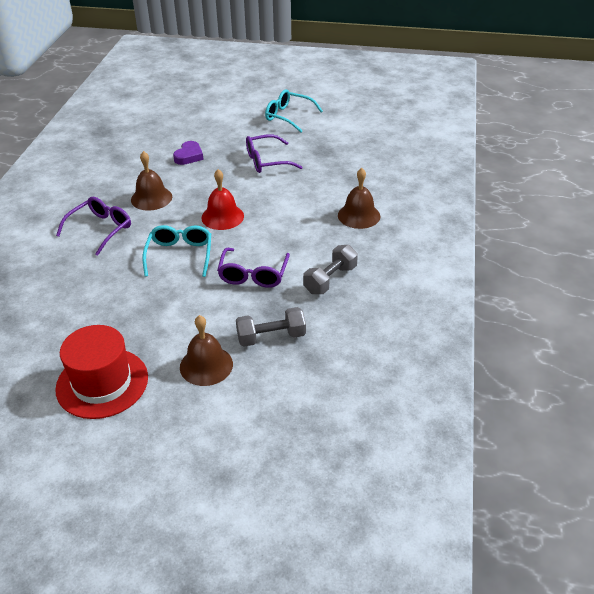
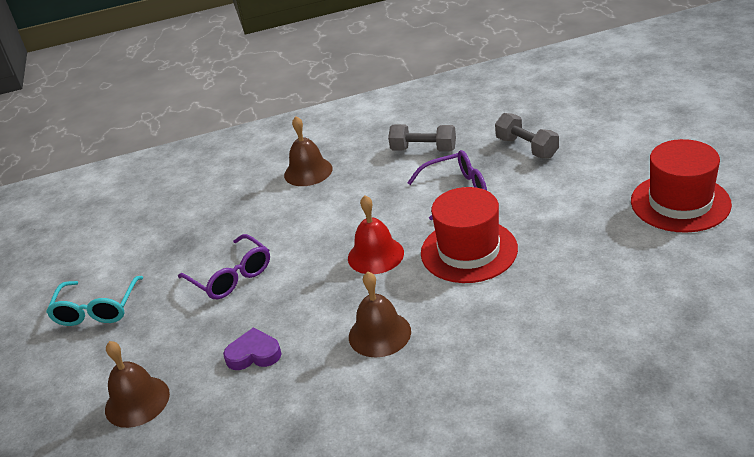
camera: 110 degrees left, 5 degrees down
(101, 229) = (479, 341): purple glasses -> none
(180, 255) = (469, 251): turquoise glasses -> red hat
(206, 365) = (594, 162): brown bell -> brown bell (137, 401)

